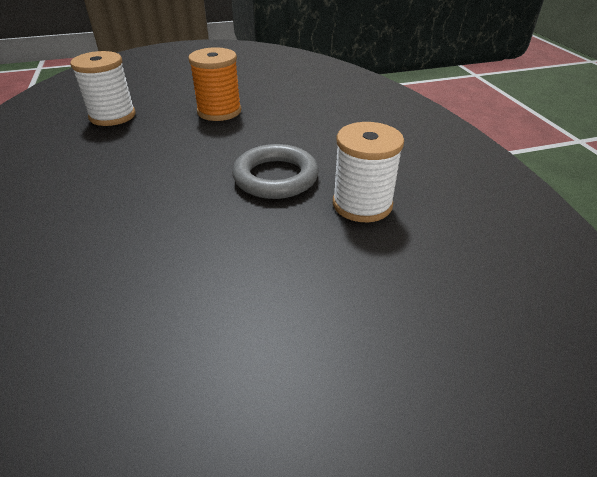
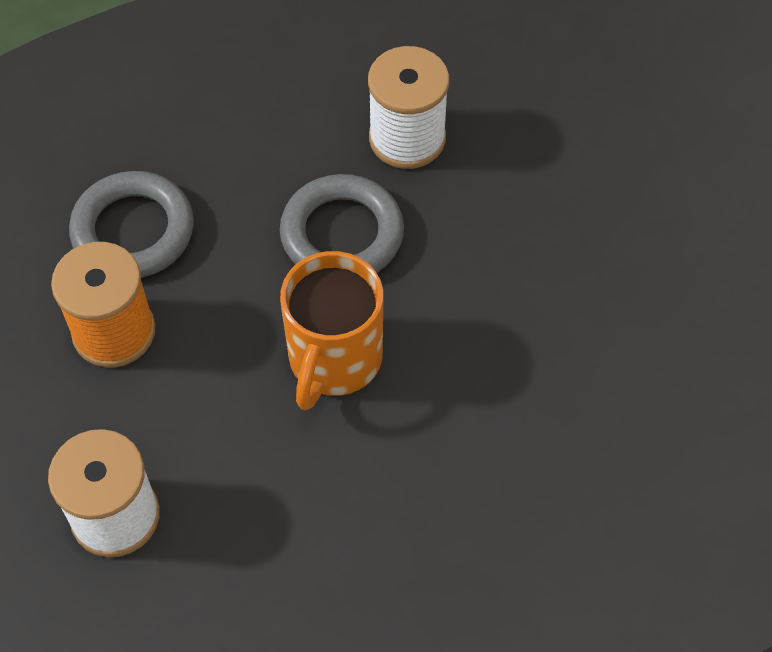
camera: 90 degrees left, 20 degrees up
(178, 175) = (334, 360): none -> orange mug
(282, 113) = (133, 231): none -> grey ring

